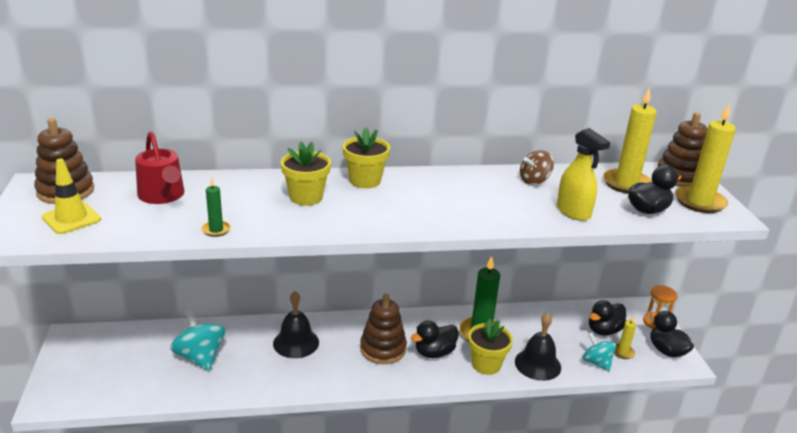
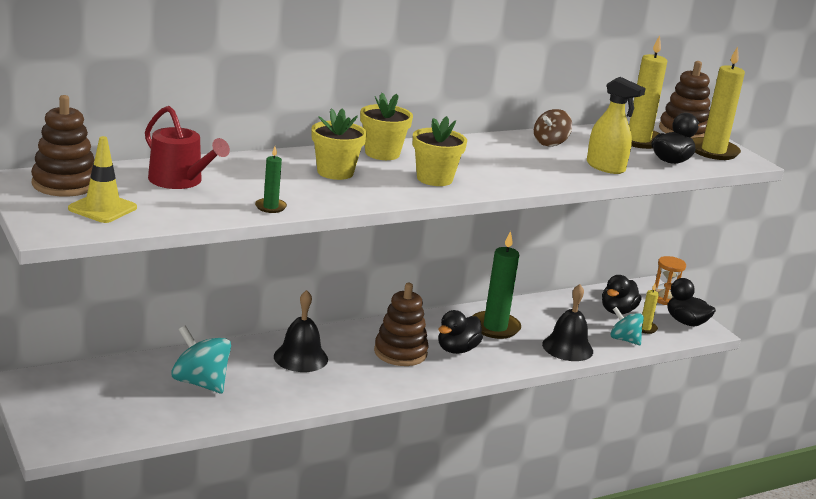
camera: 20 degrees left, 5 degrees down
(486, 364) = (516, 354): yellow flower pot -> yellow flower pot (434, 179)

